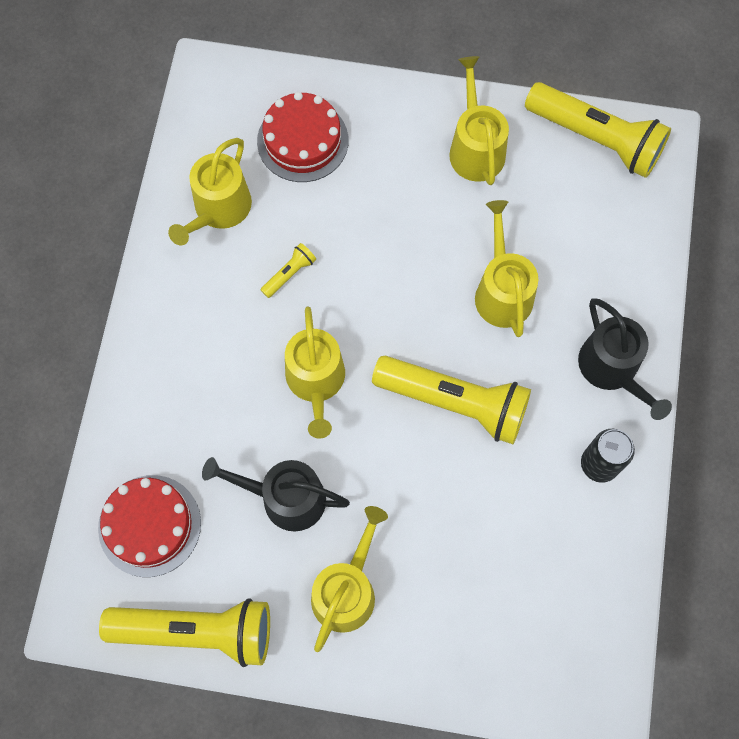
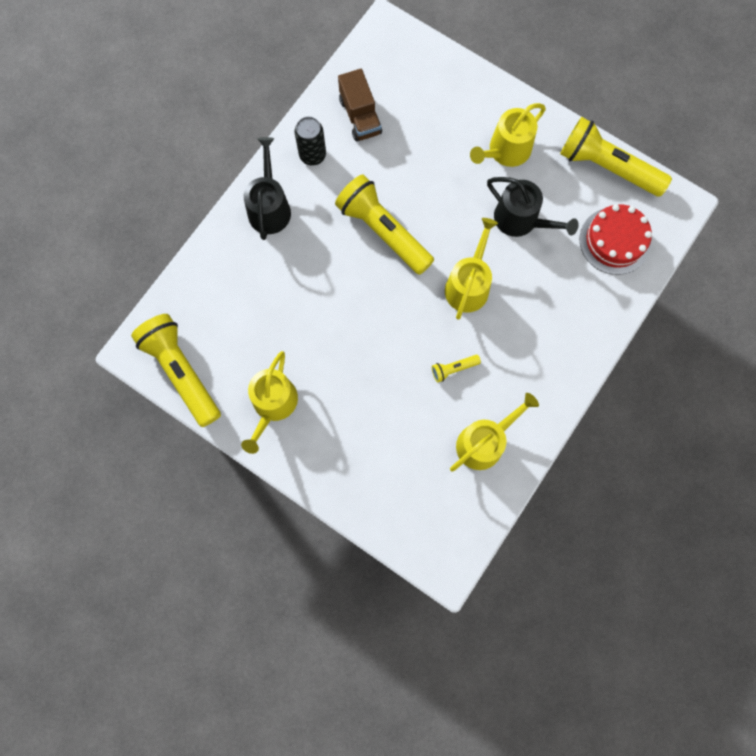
camera: 155 degrees left, 5 degrees up
(302, 141) = (398, 470): red cake -> none
(502, 291) = (312, 290): yellow watering can -> none
(567, 550) = (360, 116): none -> brown truck

